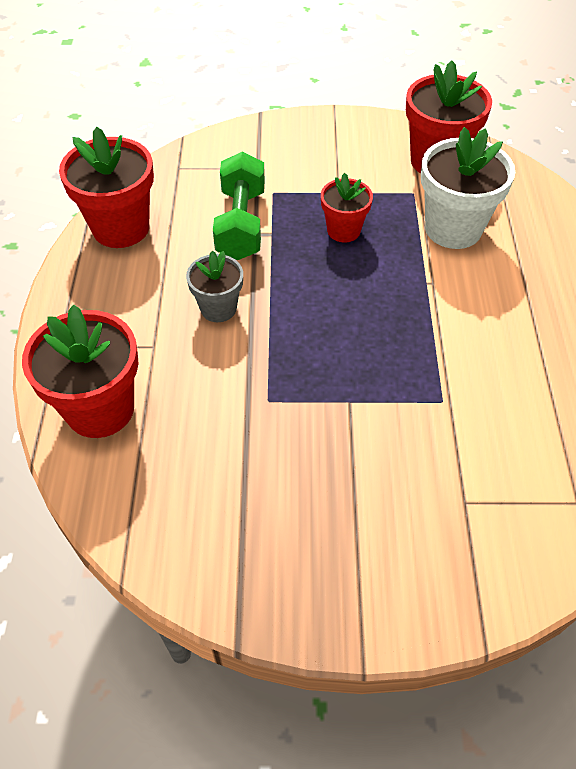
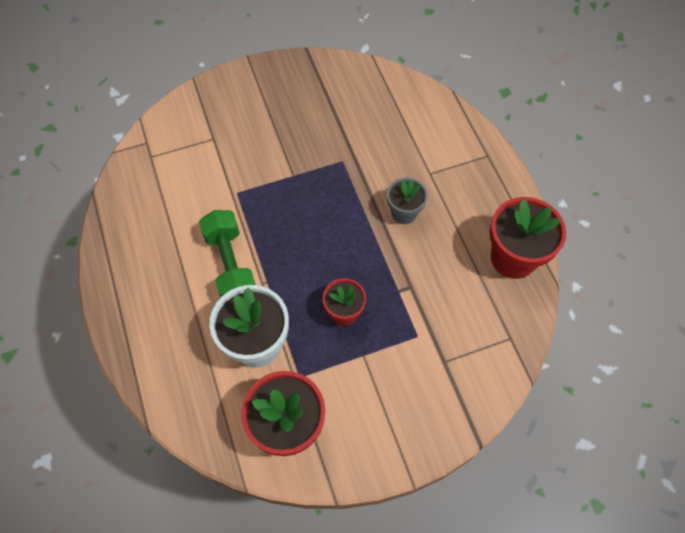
camera: 160 degrees right, 10 degrees up
(100, 409) = (436, 127): red flower pot -> none
(241, 224) = (426, 292): green dumbbell -> green dumbbell (230, 264)

